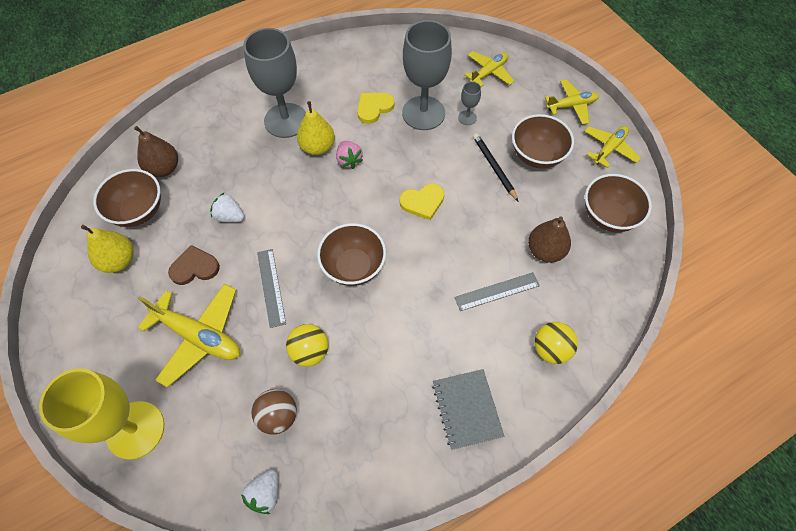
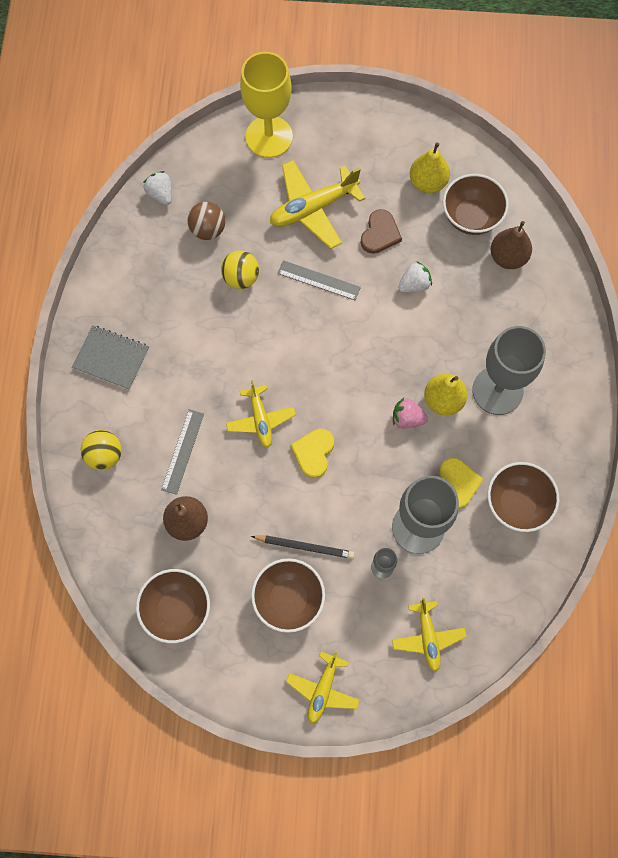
camera: 125 degrees right, 10 degrees up
(353, 267) = (291, 353): brown bowl -> brown bowl (517, 503)
(609, 149) = (244, 680): yellow plane -> yellow plane (260, 419)

